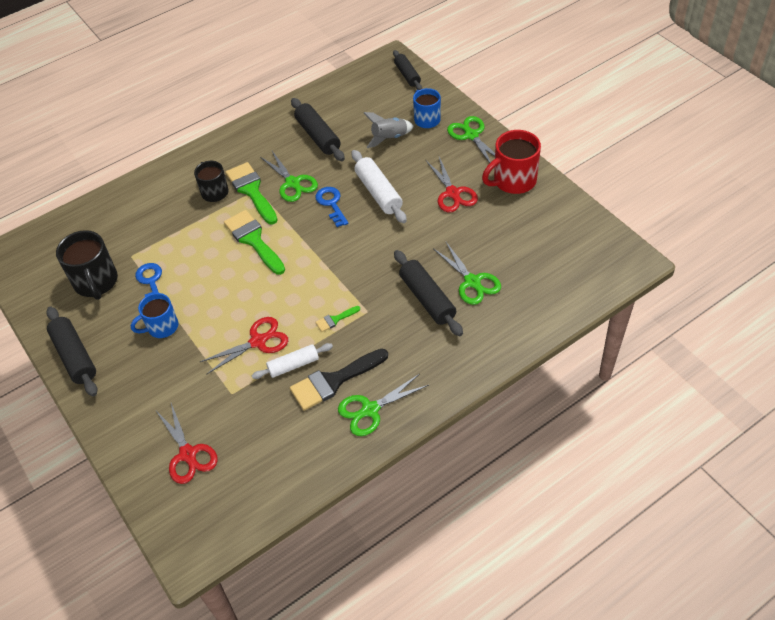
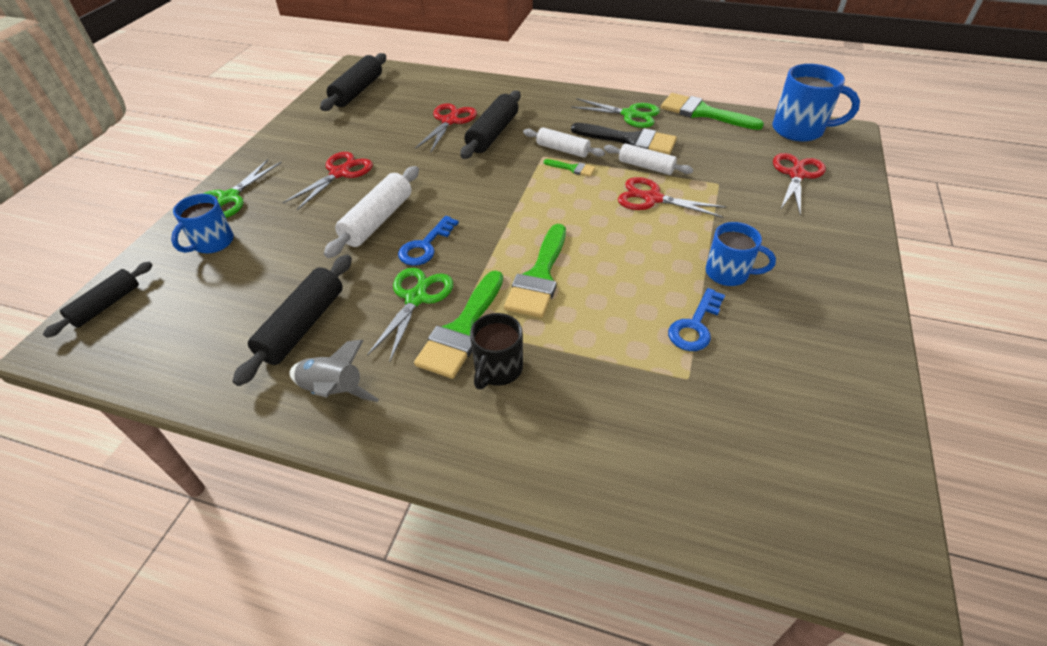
camera: 130 degrees left, 5 degrees down
(75, 356) = (854, 318): black rolling pin -> black rolling pin (357, 91)
(96, 282) = (763, 382): black mug -> none
(228, 519) = (799, 130): none -> blue mug
(321, 469) = (703, 113): none -> green brush
(364, 329) = (562, 150): none -> white rolling pin
(389, 138) = (269, 257): grey rocket -> grey rocket (334, 391)
(472, 282) = (449, 121): green scissors -> red scissors
(513, 181) = (294, 147): red mug -> none

